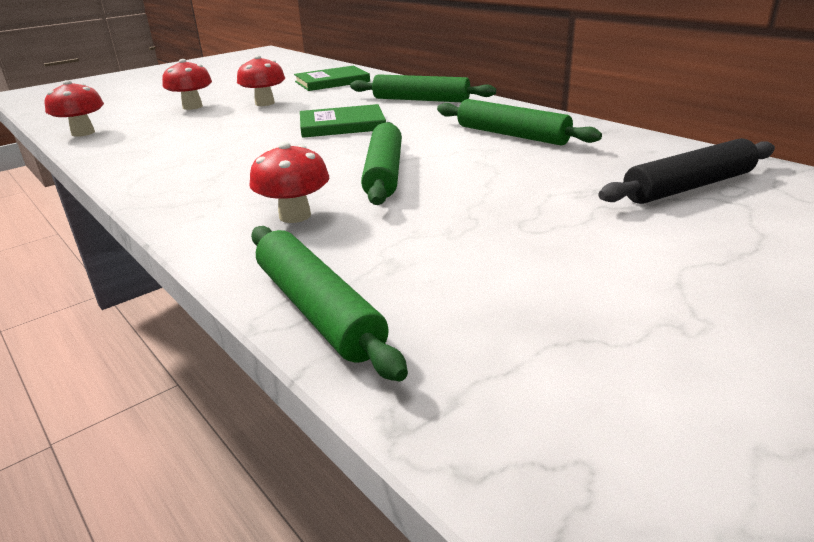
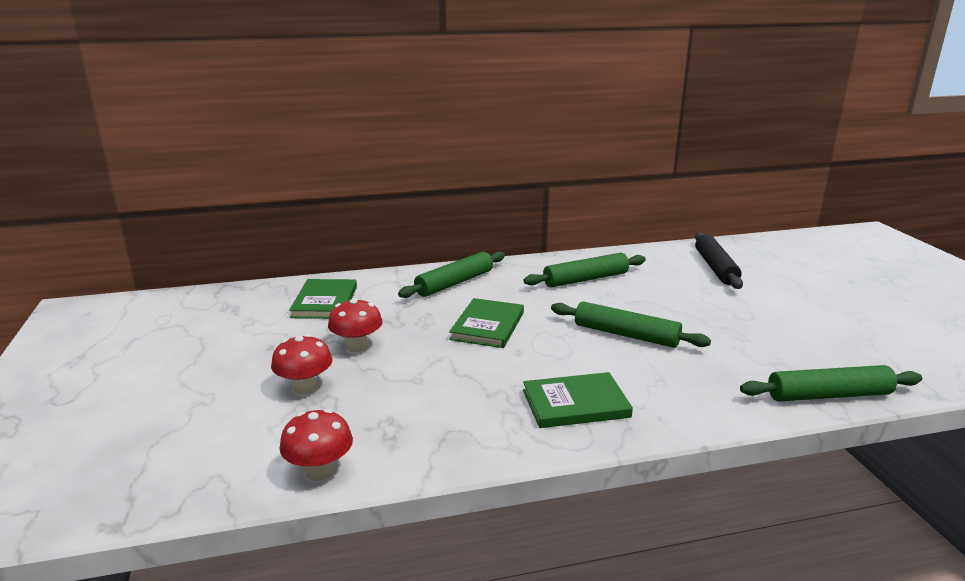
camera: 65 degrees left, 5 degrees down
(210, 178) = (575, 404): none -> green book
(295, 216) = (686, 380): red mushroom -> none

